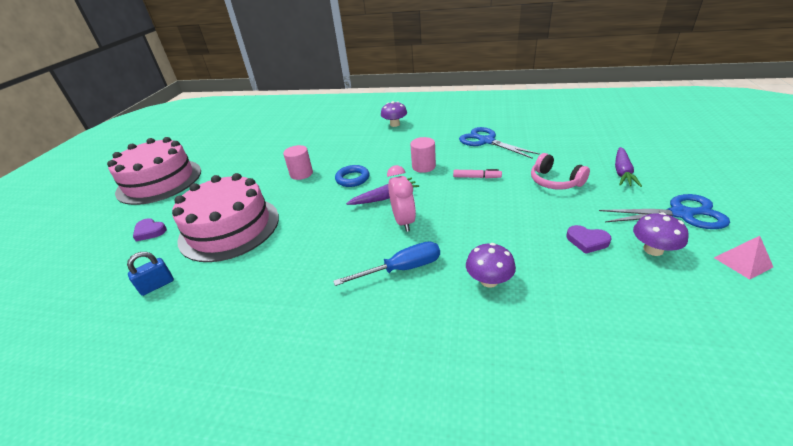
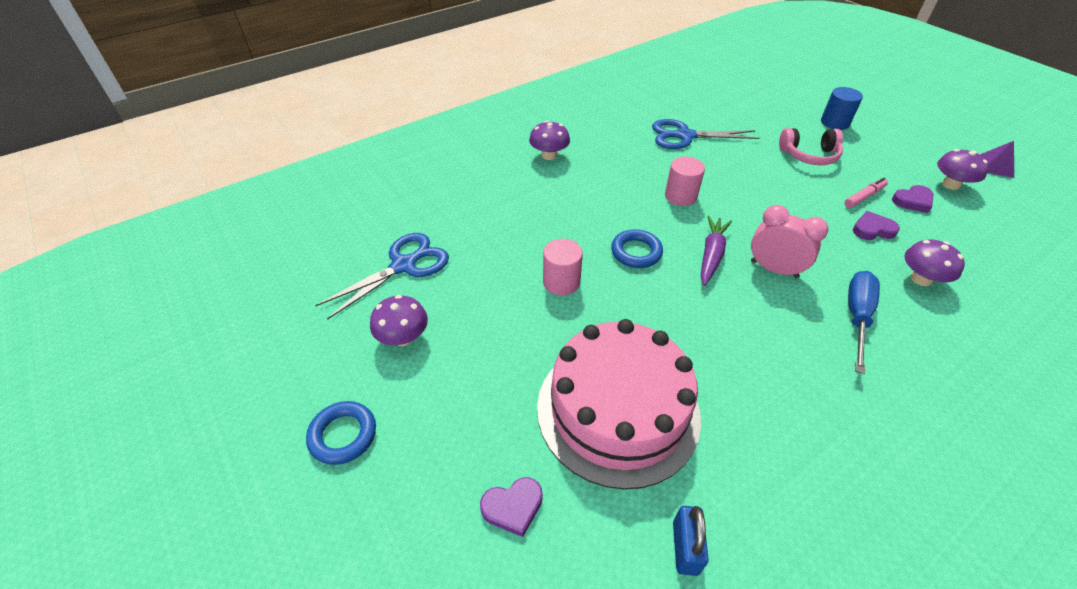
camera: 50 degrees left, 10 degrees up
(159, 181) = (343, 435): pink cake -> blue ring
(222, 163) = (403, 337): none -> purple mushroom
(476, 177) = (747, 183): pink marker -> pink marker (864, 197)
(513, 238) = (872, 229): none -> purple heart
(622, 172) = (834, 122): purple carrot -> blue cylinder
(680, 214) = (918, 144): blue scissors -> blue scissors (403, 266)
(742, 262) = (995, 166): pink pyramid -> purple pyramid

